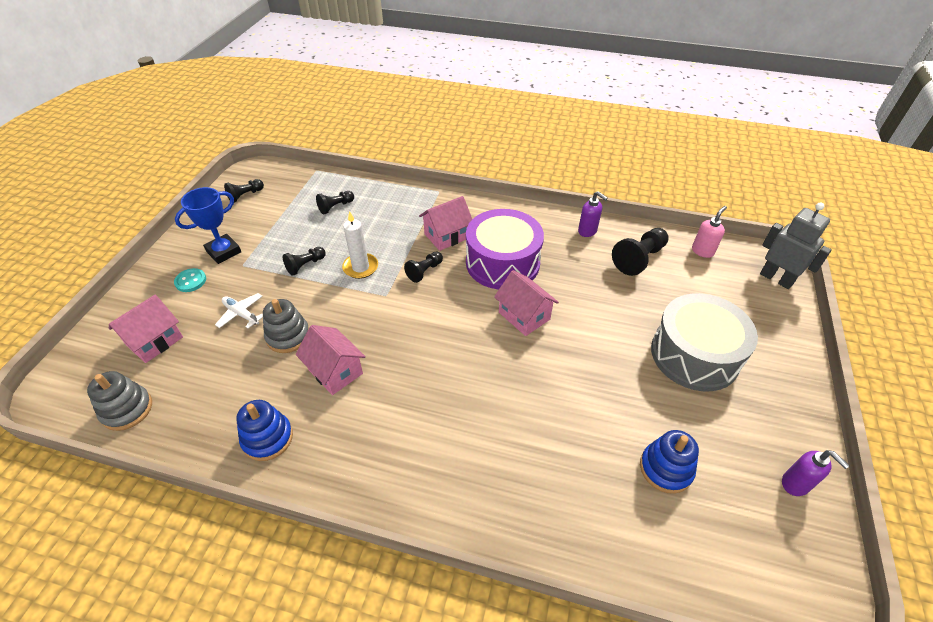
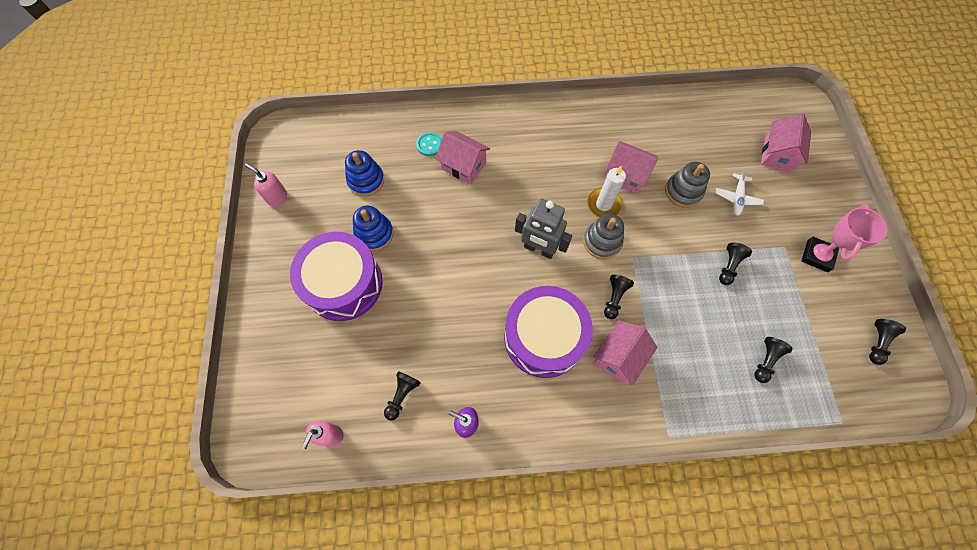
camera: 160 degrees right, 20 degrees up
(127, 409) = (741, 106): grey stacking toy -> grey stacking toy (602, 241)
(190, 281) = (810, 214): turquoise button -> turquoise button (429, 145)
(224, 252) = (817, 256): blue trophy -> pink trophy
(241, 314) = (737, 198): white plane -> white plane turned 90 degrees clockwise
(267, 438) = (635, 118): blue stacking toy -> blue stacking toy (374, 234)
(360, 267) = (677, 282): white candle -> white candle (603, 204)
(524, 316) = (500, 276): pink house -> pink house (463, 166)
(639, 259) = (402, 395): black pawn -> black pawn, size x0.61
(694, 355) = (344, 284): grey drum -> purple drum
(776, 279) = (252, 416): grey robot -> grey robot (539, 249)
(795, 484) = (277, 197): purple soap dispenser -> pink soap dispenser

